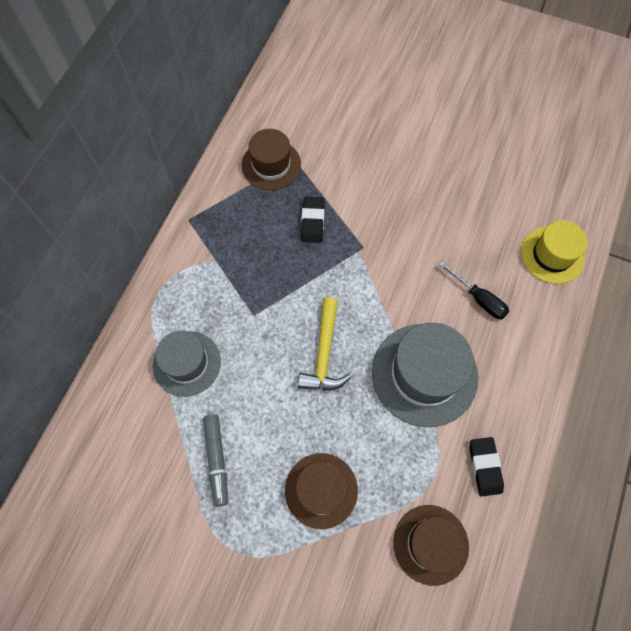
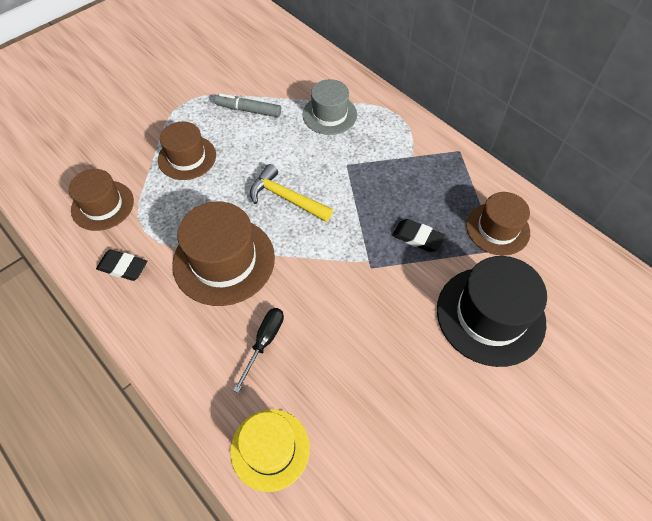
camera: 115 degrees right, 10 degrees down
(360, 149) = (490, 315): none -> black hat
(424, 374) = (224, 260): grey hat -> brown hat
(478, 299) = (264, 342): black screwdriver -> black screwdriver turned 135 degrees clockwise

